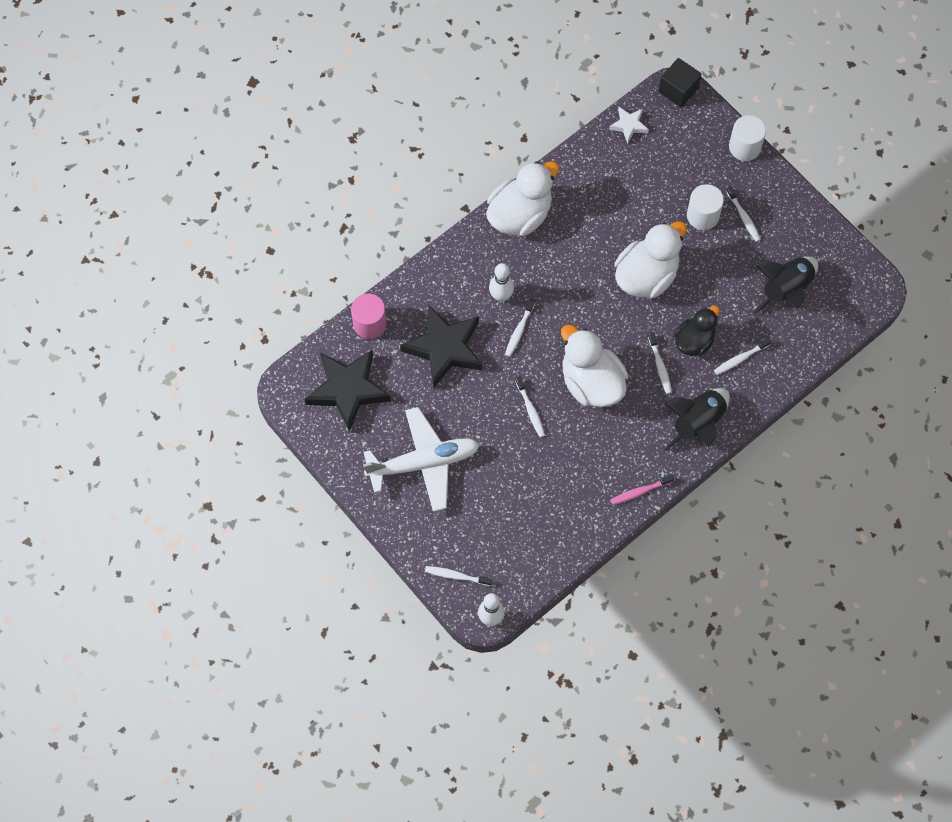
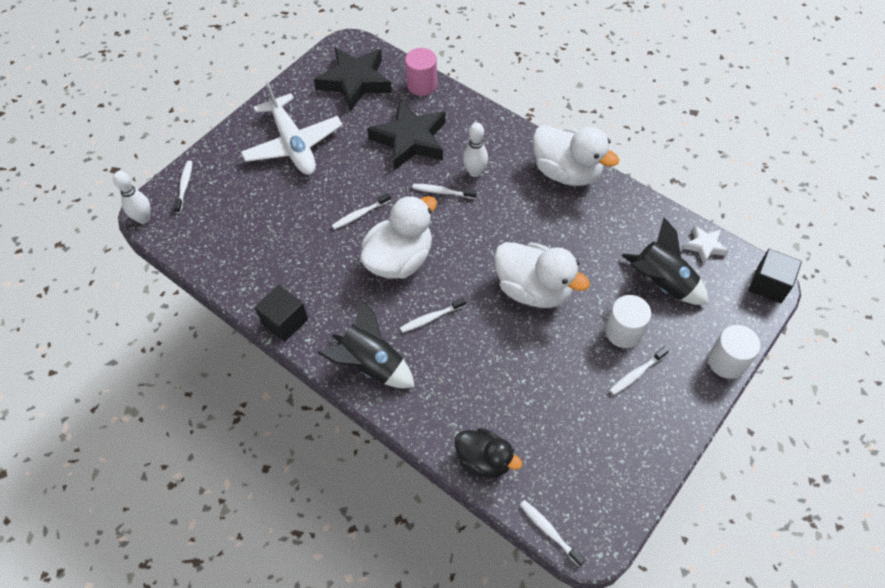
camera: 80 degrees right, 10 degrees down
(639, 492) = (285, 321): pink toothbrush -> black cube
(694, 341) = (468, 346): black duck -> black duck (484, 460)
(740, 359) = (458, 396): white toothbrush -> white toothbrush (549, 531)
(786, 290) = (557, 433): black rocket -> black rocket (661, 283)

